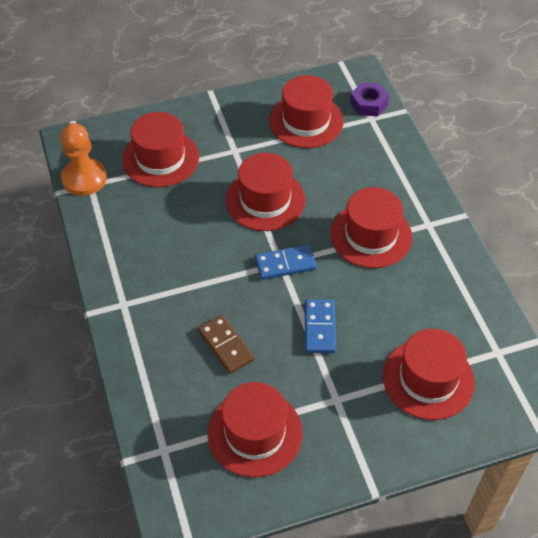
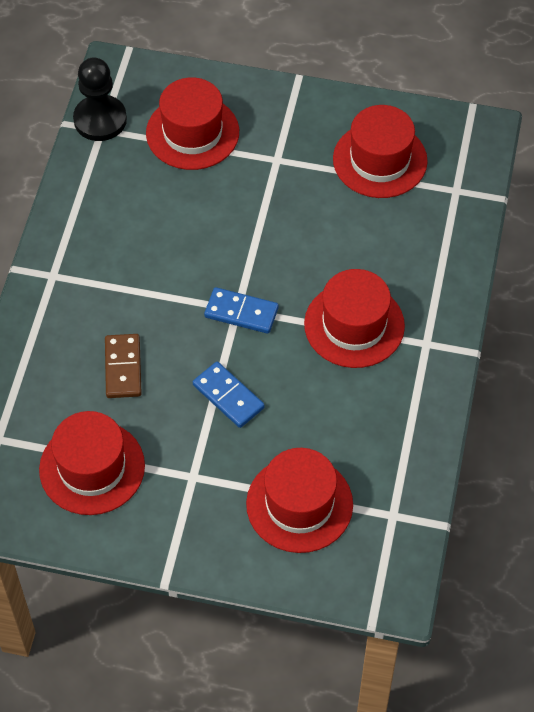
camera: 30 degrees right, 5 degrees up
(84, 178) = (100, 120): orange pawn -> black pawn
(265, 200) = (270, 232): red hat -> none
(319, 328) = (228, 396): blue domino -> blue domino turned 75 degrees counterclockwise
(368, 104) = (466, 171): purple nut -> none

